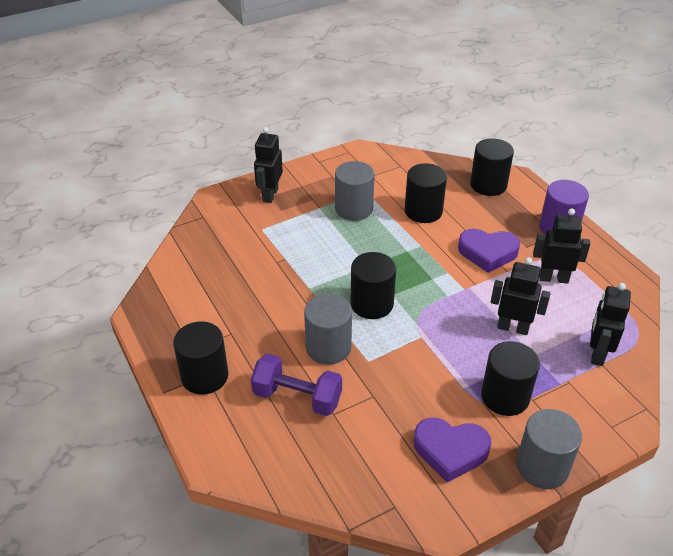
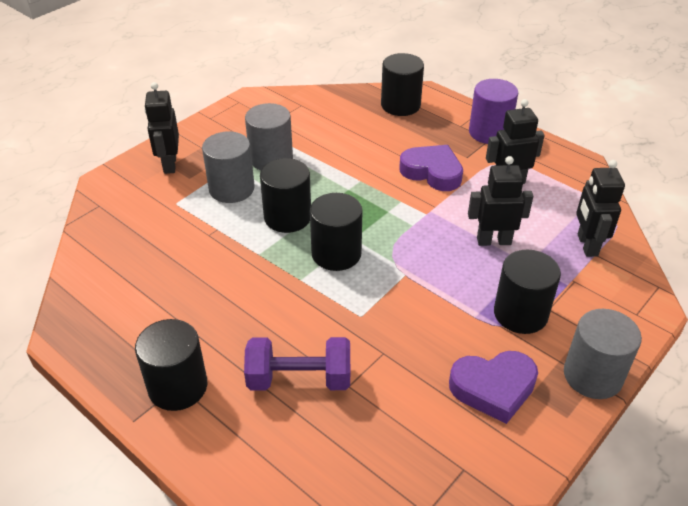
camera: 20 degrees left, 0 degrees up
(328, 347) = (309, 313): grey cylinder -> grey cylinder (231, 189)
(423, 211) = (346, 145): black cylinder -> black cylinder (287, 217)
(487, 253) = (432, 172): purple heart -> purple heart turned 135 degrees counterclockwise

